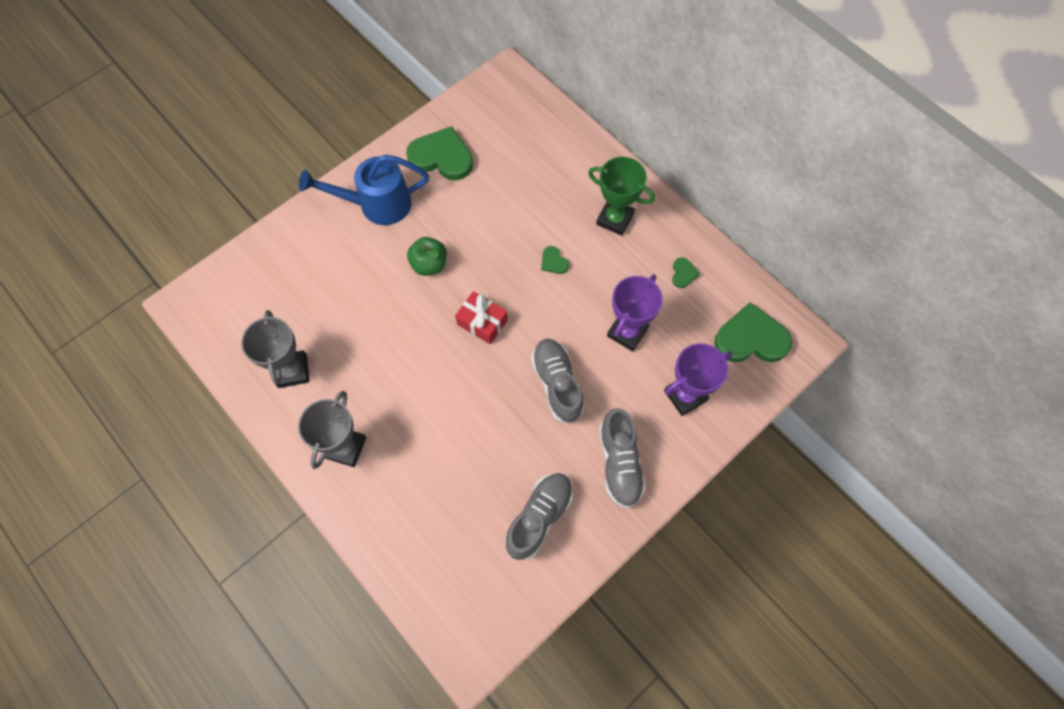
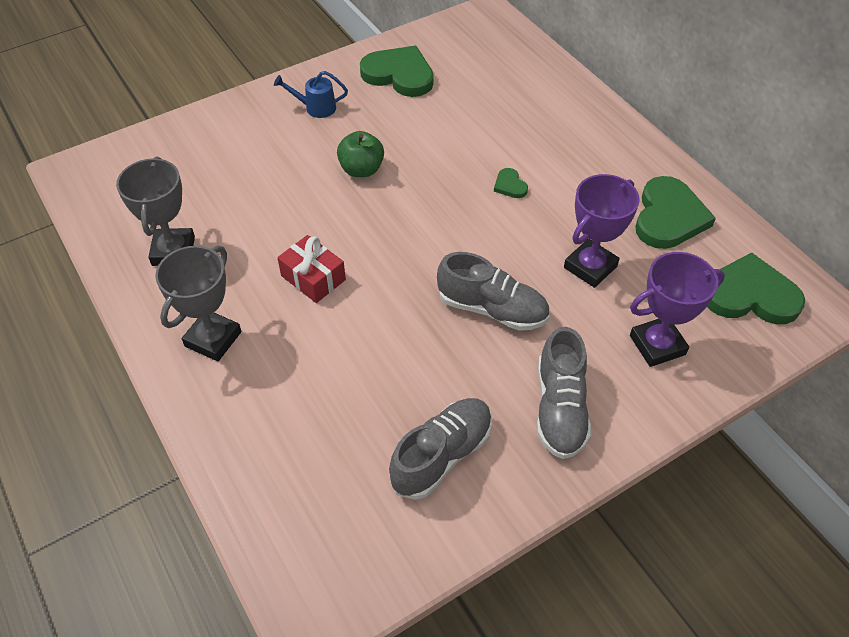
camera: 10 degrees right, 15 degrees down
(377, 204) = (315, 108): blue watering can -> blue watering can, size x0.51
(482, 322) = (412, 233): red gift -> red gift (313, 278)
(557, 384) = (492, 309): grey shoe -> grey shoe turned 120 degrees clockwise
(614, 219) = (590, 154): green trophy -> none
(683, 274) = (668, 217): green heart -> green heart, size x2.22

